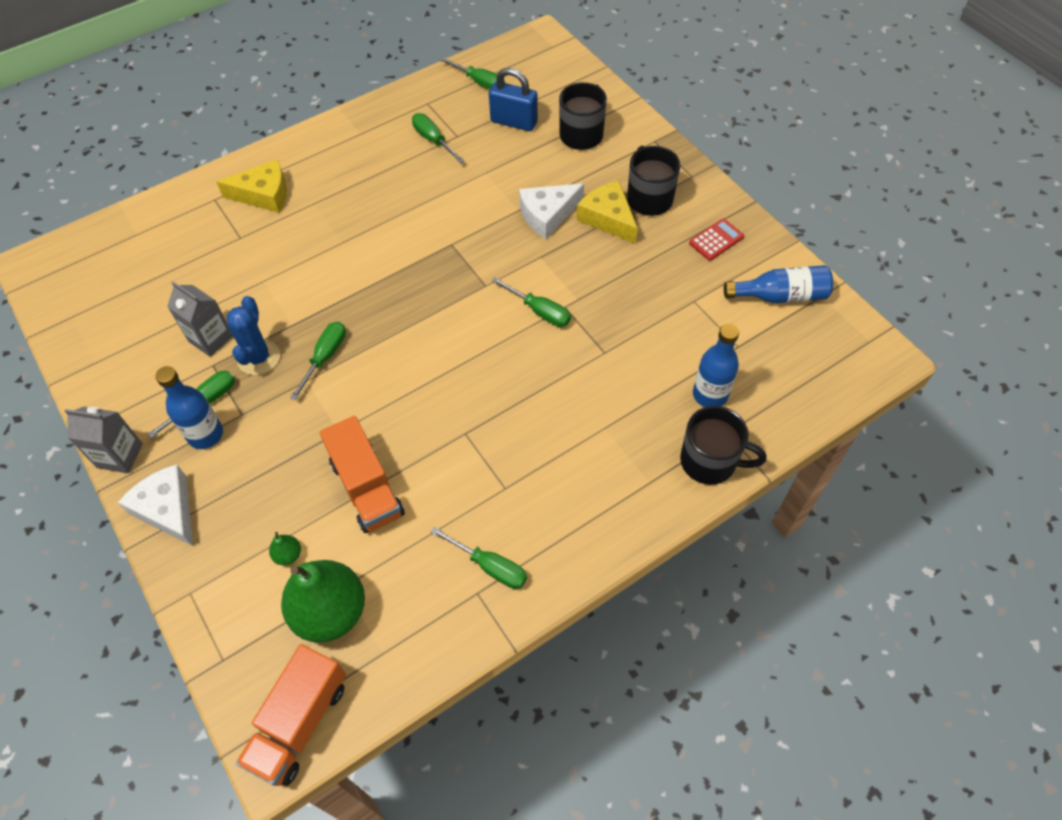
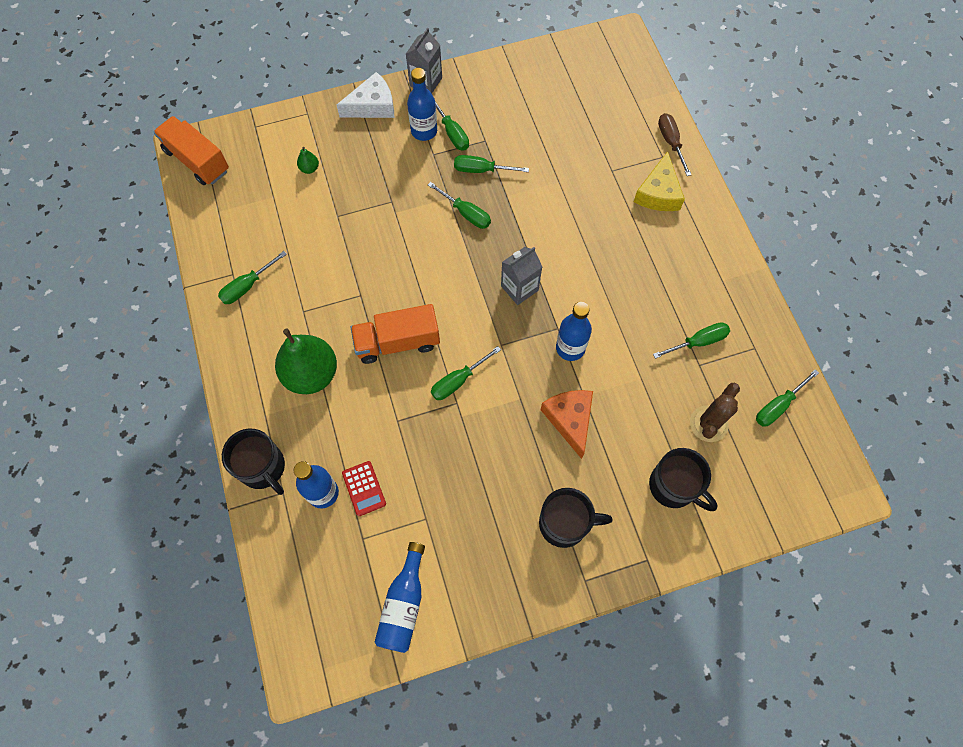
camera: 105 degrees right, 10 degrees up
(193, 195) = (670, 142): none -> brown screwdriver
(211, 339) = (510, 141): grey carton -> grey carton (519, 288)
(259, 358) = (481, 170): blue cactus -> green screwdriver
(330, 612) = (259, 186): green pear -> green pear (311, 374)
(366, 488) = (340, 222): orange truck -> orange truck (397, 342)
(470, 229) = (570, 348): none -> blue bottle
(514, 122) = (708, 424): blue padlock -> brown cactus
(547, 215) = (570, 420): white cheese -> orange cheese
(608, 218) = (549, 474): yellow cheese -> none
(710, 461) = (263, 468): black mug -> black mug turned 75 degrees counterclockwise
(716, 240) = (491, 570): red calculator -> red calculator (364, 488)

